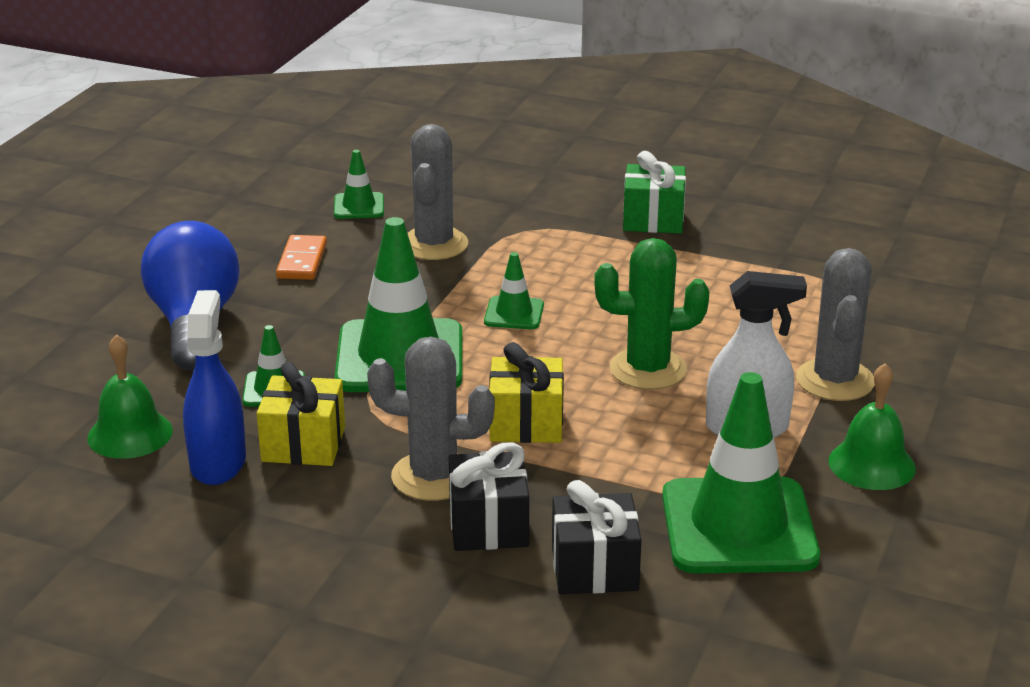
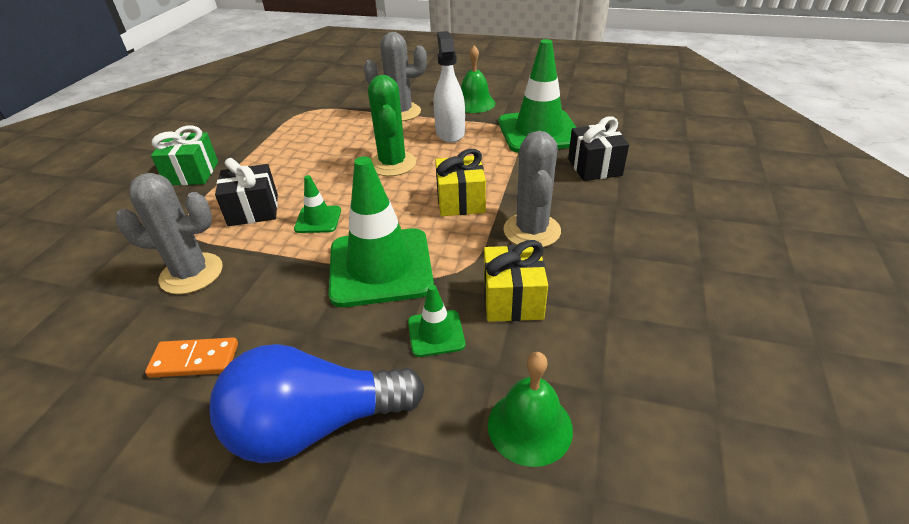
camera: 95 degrees left, 10 degrees up
(218, 462) = (553, 347): blue spray bottle -> none
(359, 206) = (86, 336): green traffic cone -> none
(488, 525) = (573, 204): black gift -> black gift (253, 210)

